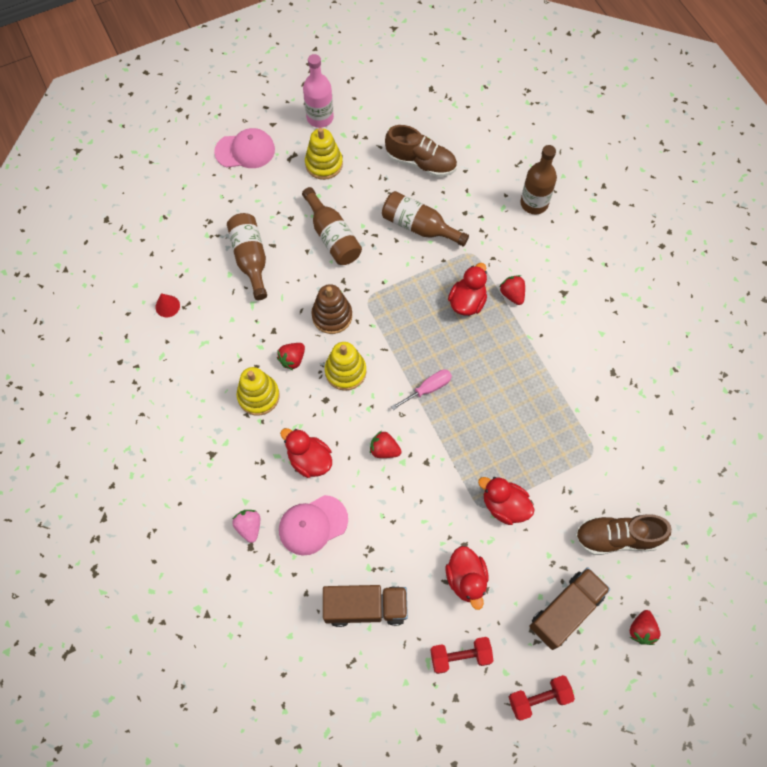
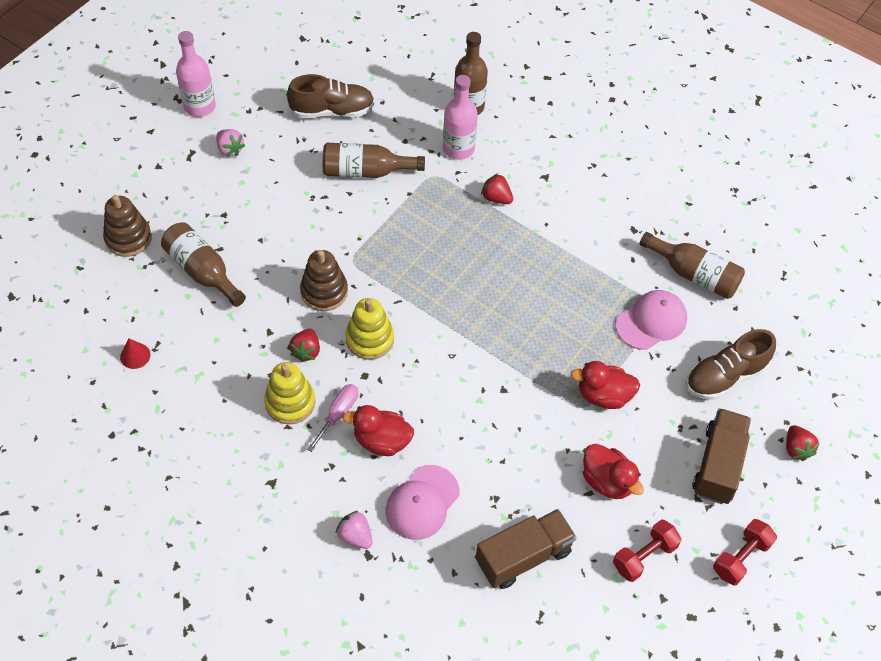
camera: 30 degrees left, 10 degrees down
(211, 208) = (128, 238): none -> brown stacking toy
(245, 151) = (135, 168): pink cap -> pink cap (651, 321)
(324, 164) = (230, 149): yellow stacking toy -> pink strawberry
(332, 236) = (280, 215): brown bottle -> brown bottle (694, 274)
(384, 450) = (454, 397): red strawberry -> none
(428, 389) = (464, 320): pink screwdriver -> pink screwdriver (338, 414)
(467, 302) = (456, 222): red duck -> none
(505, 237) = (458, 149): none -> pink bottle

